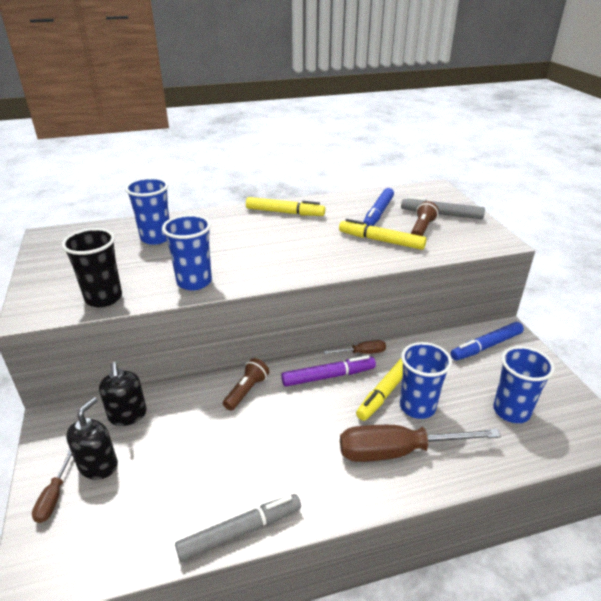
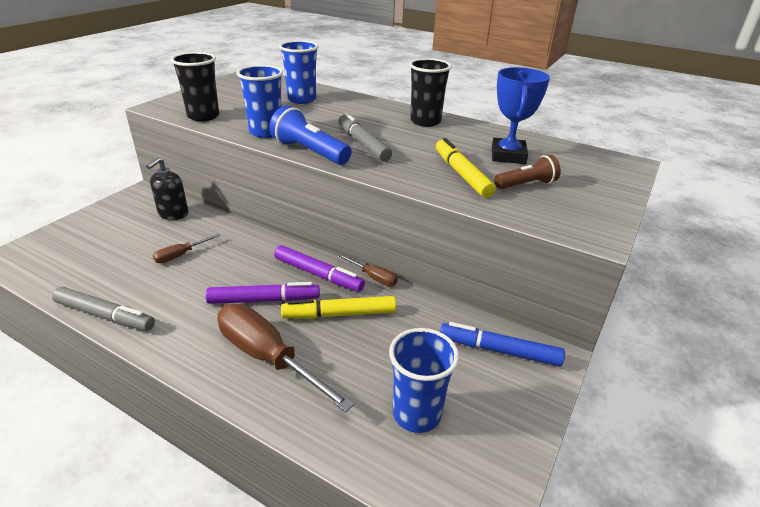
camera: 45 degrees right, 0 degrees up
(54, 497) = (78, 228): brown screwdriver -> brown screwdriver (180, 255)
(98, 466) = (117, 228): black soap dispenser -> none
(246, 391) = (252, 245): brown flashlight -> none
(263, 279) = (309, 152): none -> blue flashlight
(285, 212) = (425, 121): yellow marker -> black cup
(328, 420) = (264, 300): none -> purple marker
(378, 214) = (508, 156): blue marker -> blue trophy
(417, 407) = (341, 343): blue cup -> none
(441, 214) = (578, 184): grey marker -> grey marker (363, 144)

